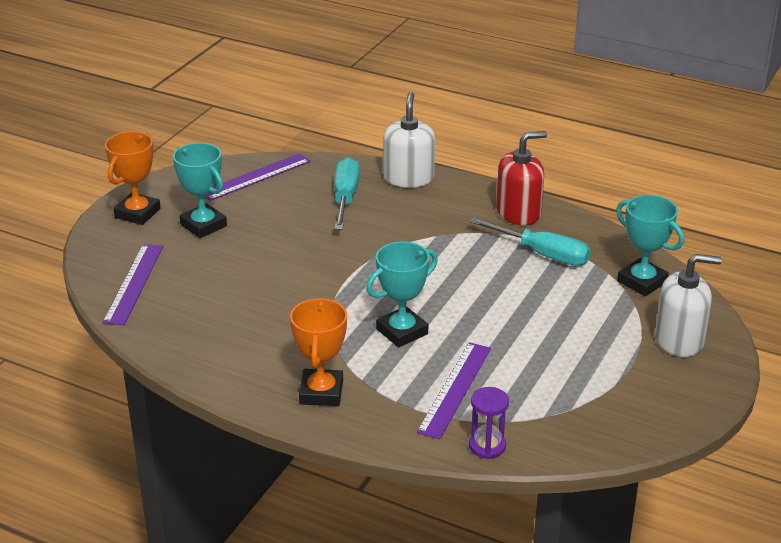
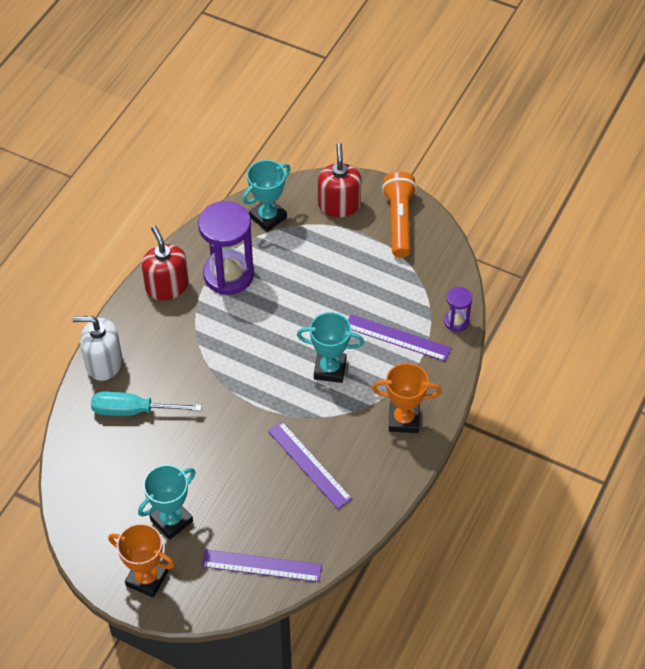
camera: 90 degrees left, 20 degrees up
(256, 177) = (90, 484): purple ruler -> purple ruler (309, 464)
(402, 331) = (330, 369): turquoise trophy -> turquoise trophy turned 45 degrees counterclockwise
(542, 254) = (228, 275): turquoise screwdriver -> purple hourglass
(663, 395) = (399, 221): none -> orange flashlight
(679, 340) = (339, 205): white soap dispenser -> red soap dispenser

